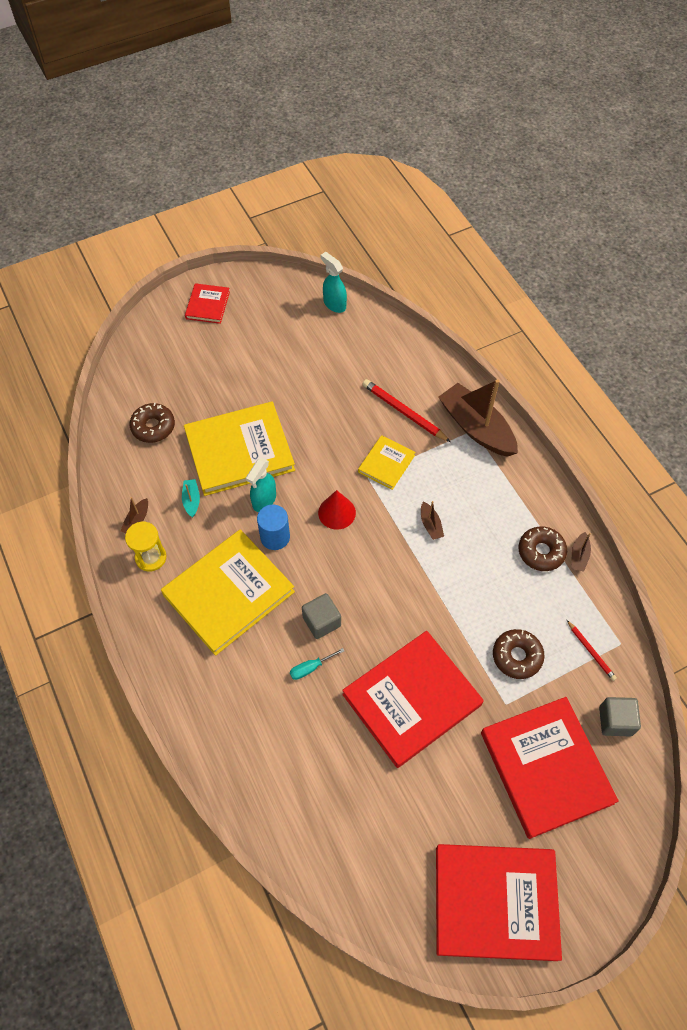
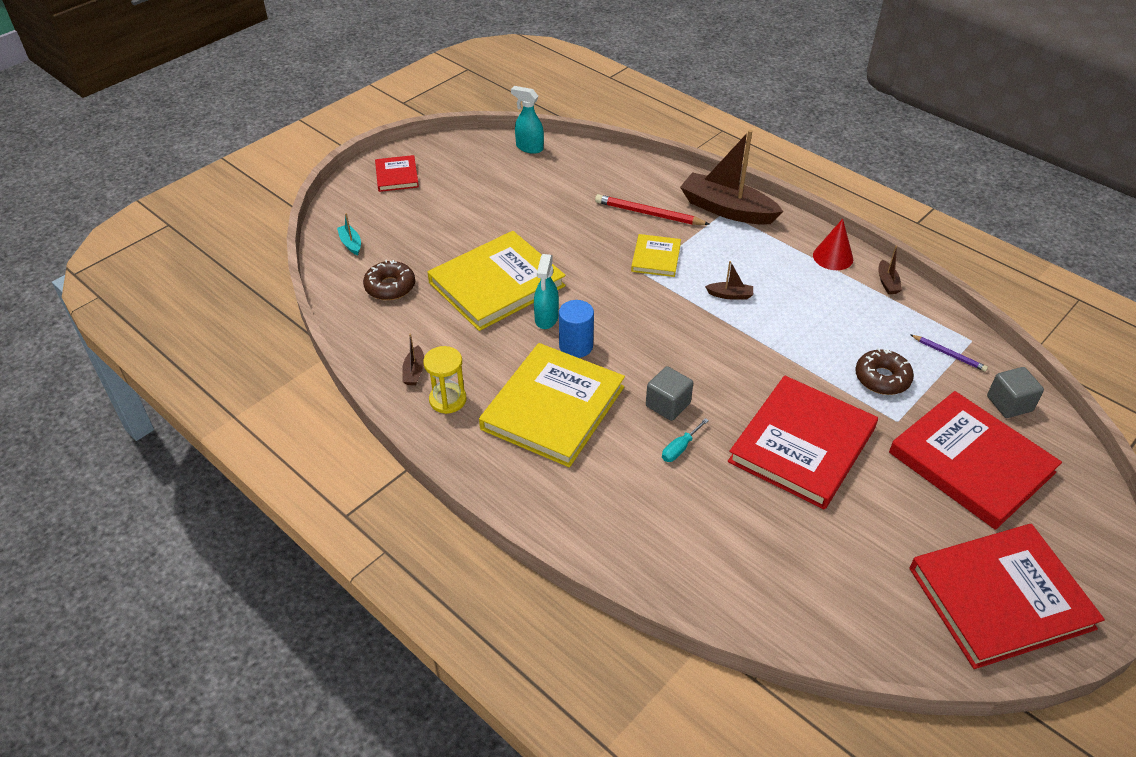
camera: 20 degrees left, 15 degrees down
(191, 500) = (467, 338): turquoise boat -> turquoise boat (351, 244)
(337, 512) = (629, 309): red cone -> red cone (833, 257)
(430, 525) = (730, 295): brown boat -> brown boat turned 45 degrees counterclockwise
(541, 552) = (850, 289): brown donut -> none
(591, 651) = (949, 354): red pencil -> purple pencil

